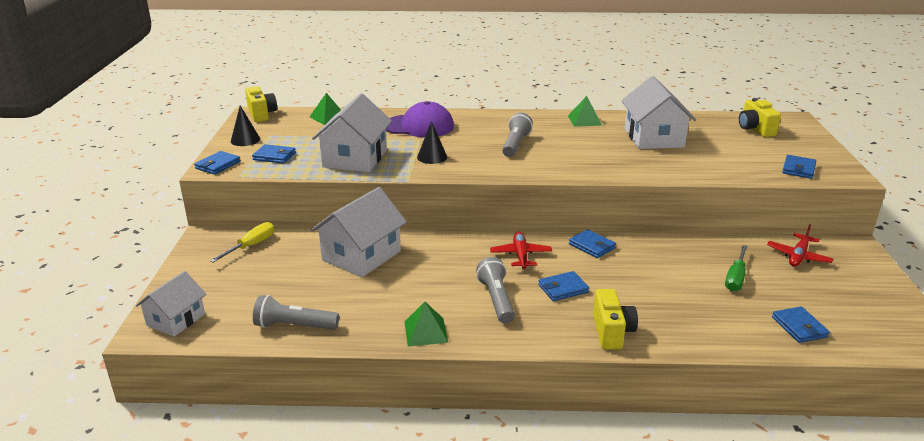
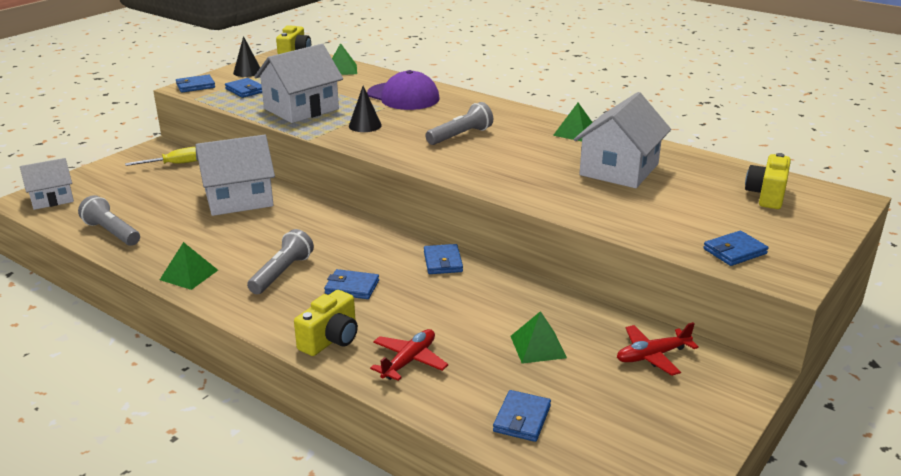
camera: 35 degrees right, 0 degrees up
(520, 255) = (364, 246): red plane -> red plane (409, 361)
(735, 278) = (538, 346): green screwdriver -> green pyramid

